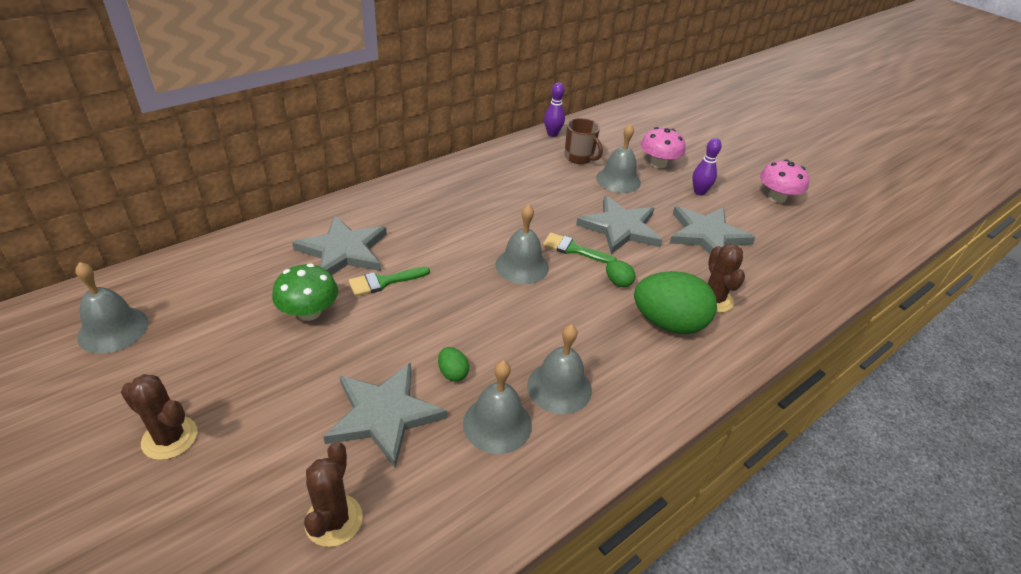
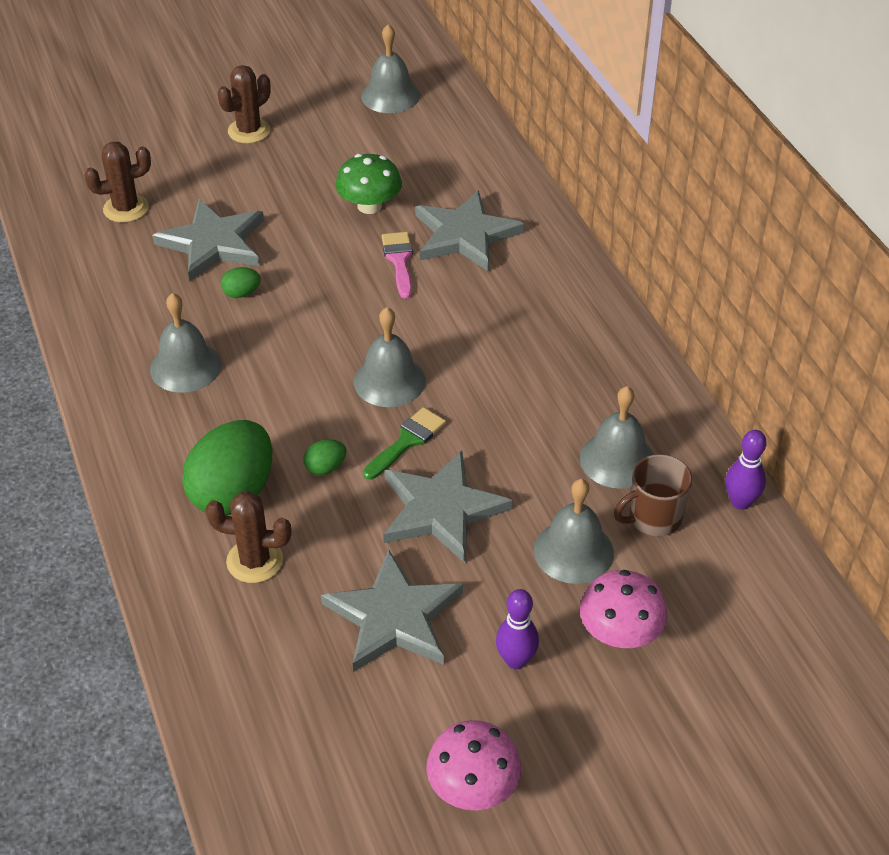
camera: 110 degrees right, 5 degrees up
(334, 520) = (126, 208): brown cactus -> brown cactus turned 45 degrees counterclockwise
(384, 282) = (399, 261): green brush -> pink brush
(497, 424) = (165, 312): grey bell -> grey bell (617, 459)

